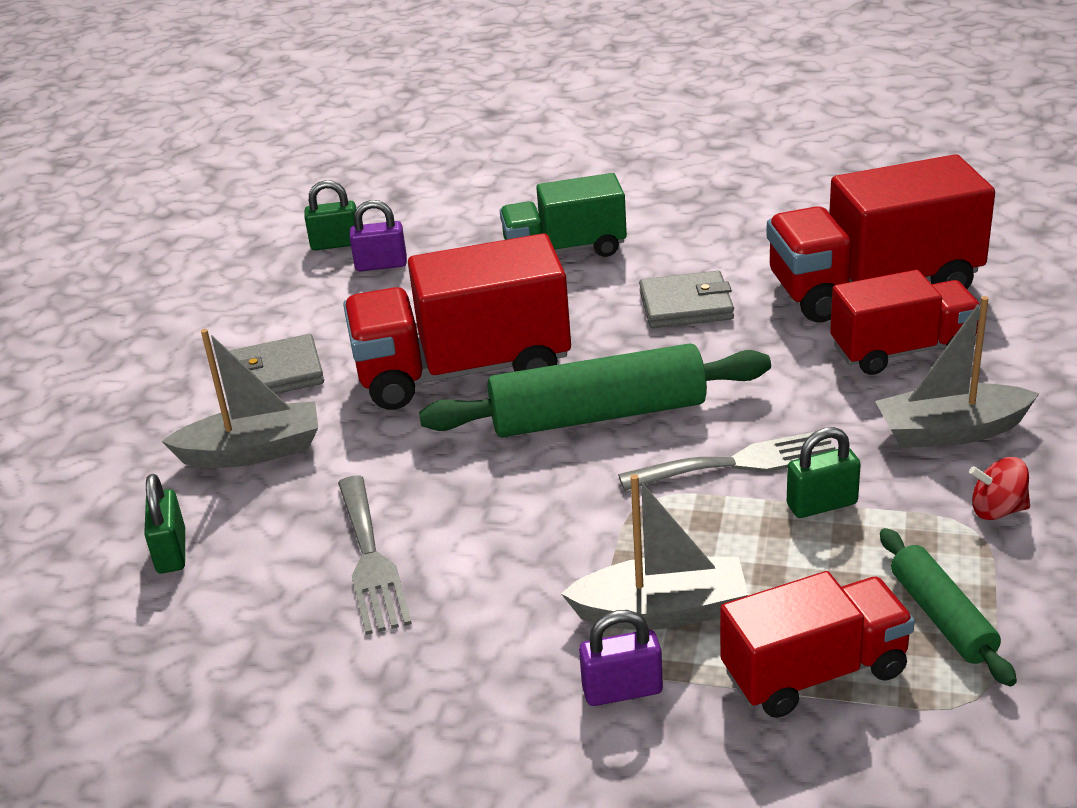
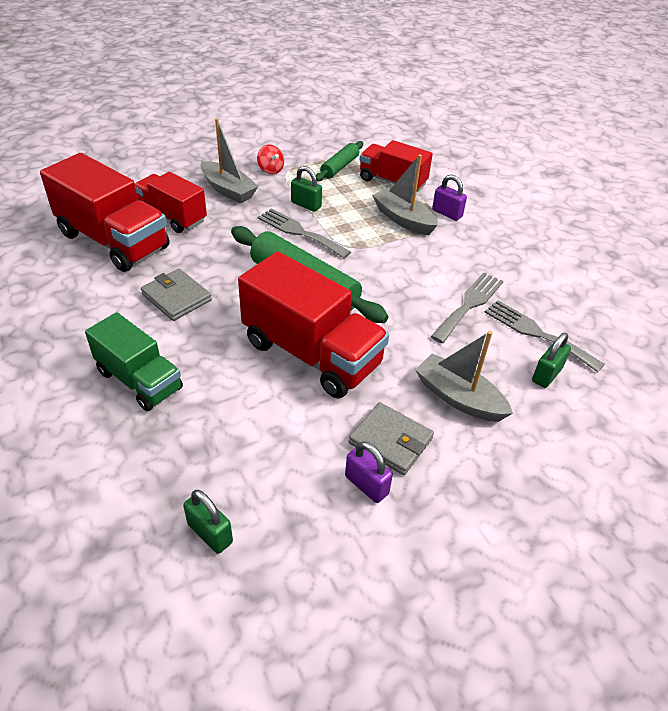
camera: 135 degrees left, 10 degrees up
(233, 596) = (537, 333): none -> grey fork
(381, 265) = (223, 476): purple padlock -> purple padlock (366, 485)

